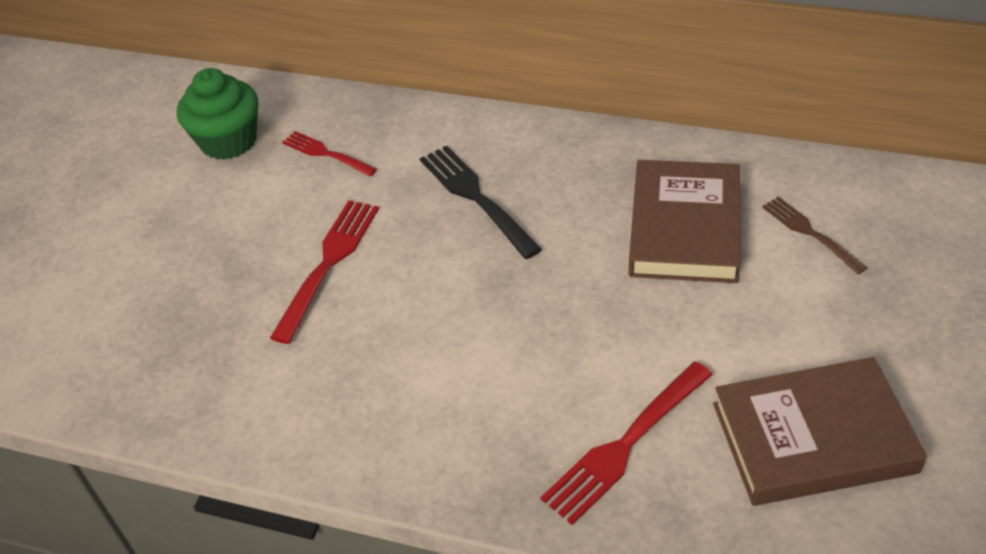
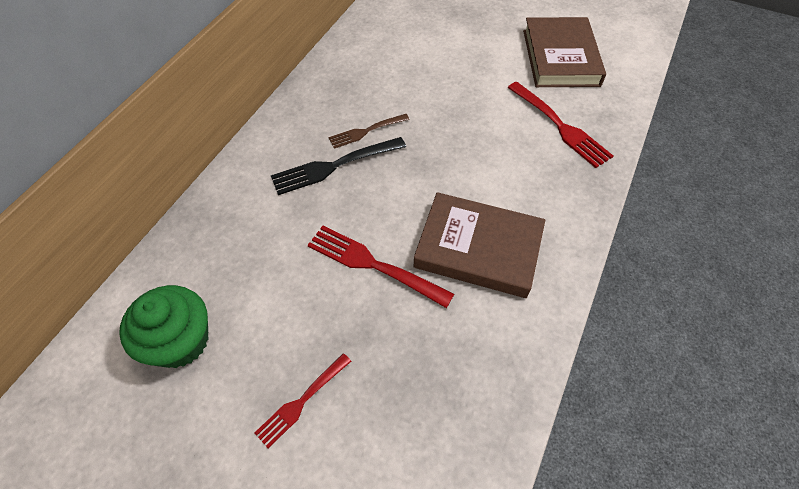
camera: 85 degrees left, 10 degrees up
(327, 154) = (239, 259): red fork -> red fork (302, 401)
(684, 228) = (400, 72): brown book -> brown book (478, 248)
(811, 233) = (421, 26): brown fork -> brown fork (366, 131)

